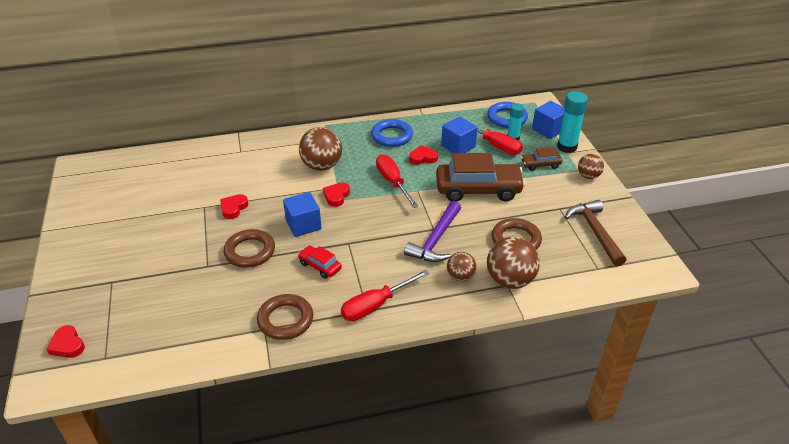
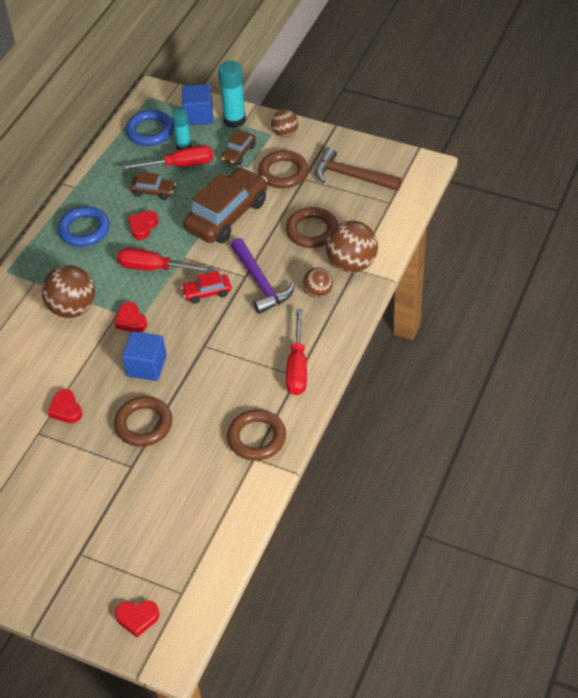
camera: 50 degrees left, 10 degrees up
(320, 266) = (214, 381): red car -> red car (207, 293)
(458, 146) = (153, 191): blue cube -> brown car
(551, 195) = (283, 173): none -> brown ring

